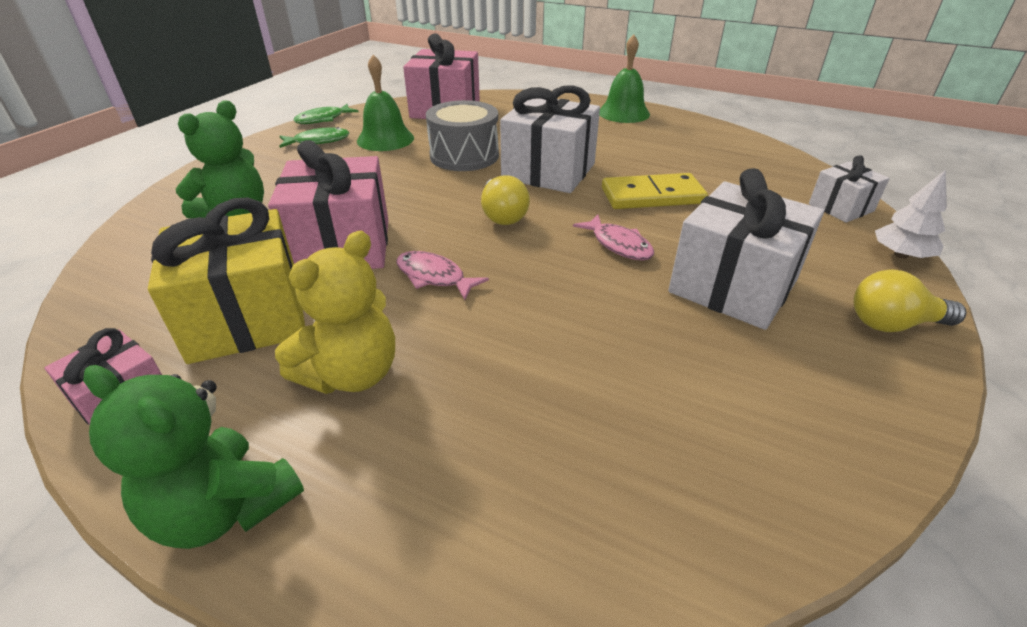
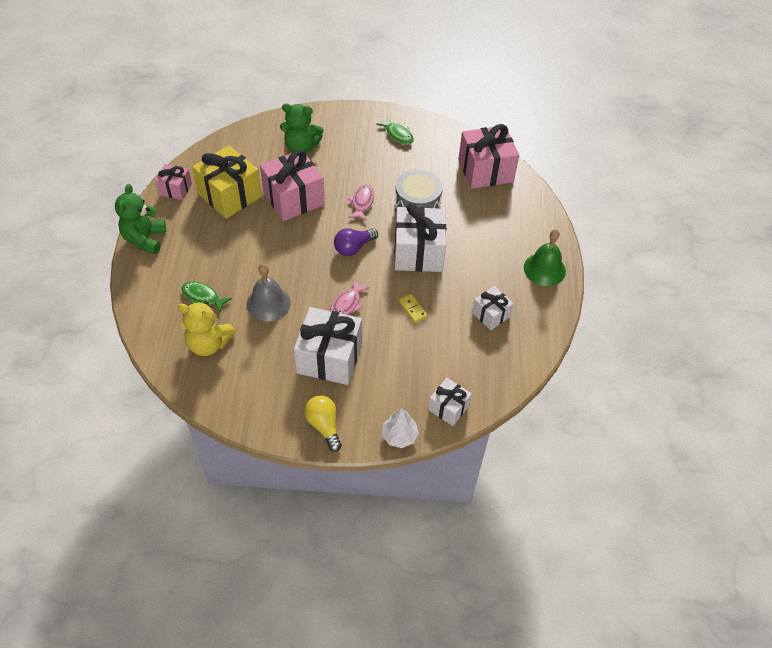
camera: 65 degrees right, 15 degrees up
(323, 119) = (430, 121): green fish -> green fish (203, 297)
(351, 374) = (211, 242): yellow teddy bear -> yellow teddy bear (209, 344)
(385, 139) = (419, 162): green bell -> none
(434, 277) = (284, 241): pink fish -> pink fish (362, 202)
(502, 215) = (353, 248): yellow light bulb -> purple light bulb
(576, 328) = (268, 303): none -> grey bell
(652, 196) = (413, 309): yellow domino -> yellow domino, size x0.51
(682, 151) = (491, 314): none -> white gift

